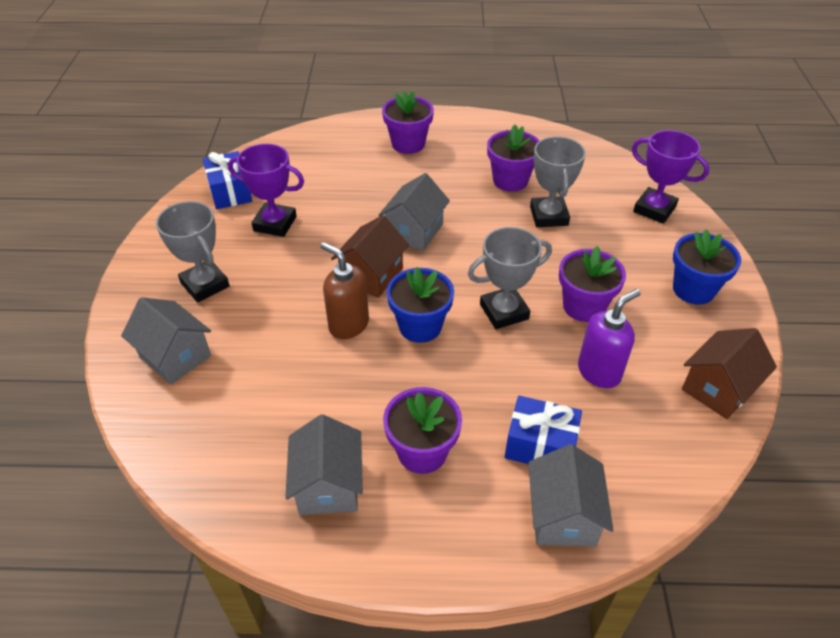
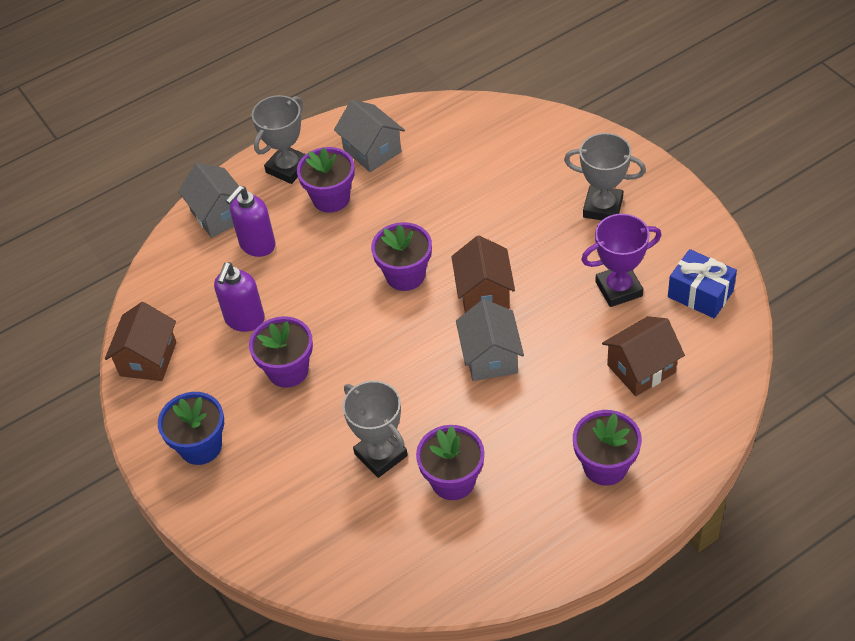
camera: 150 degrees right, 5 degrees up
(175, 356) = (554, 154): grey house -> none
(324, 175) = (641, 368): none -> brown house
(348, 325) = (460, 244): brown soap dispenser -> none
(420, 326) = (405, 275): blue flower pot -> purple flower pot
(504, 311) = (350, 326): grey trophy -> grey trophy (288, 168)
(540, 446) = (257, 245): blue gift -> purple soap dispenser
(654, 209) = (280, 533): purple trophy -> none

